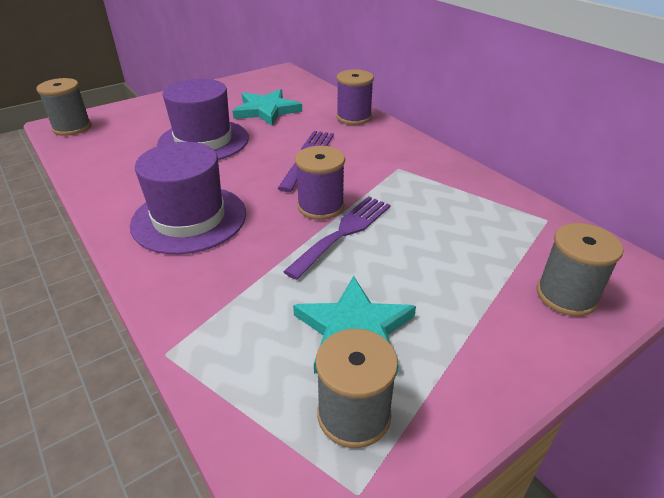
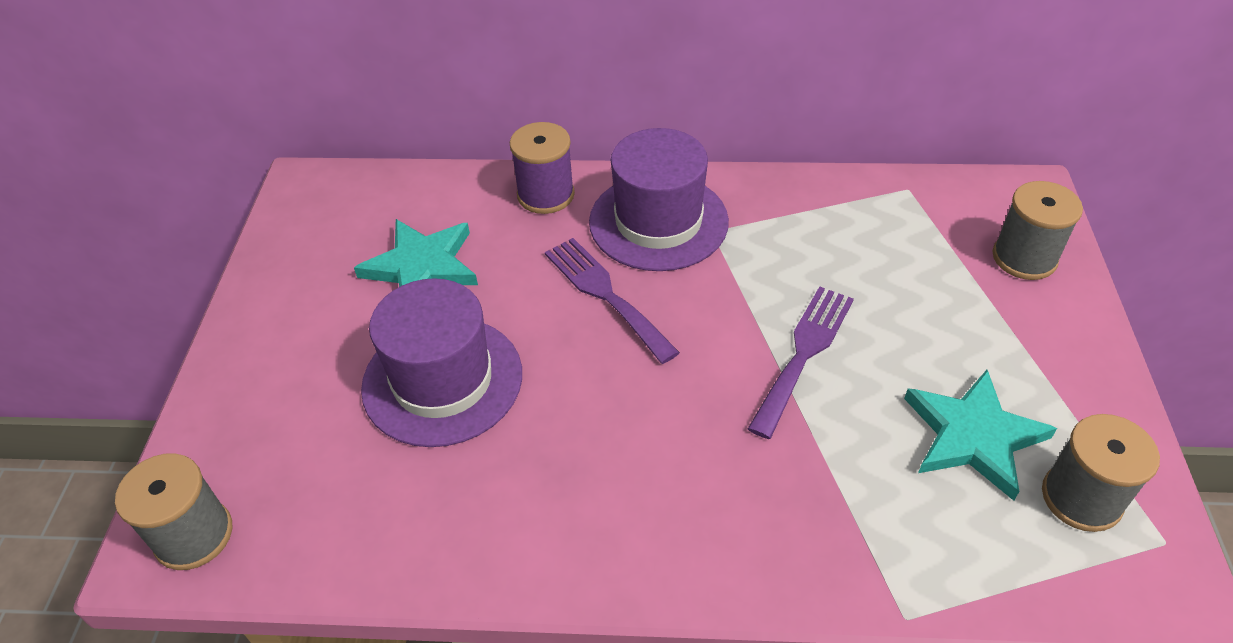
camera: 50 degrees left, 10 degrees up
(189, 219) = (649, 486): purple hat -> purple hat (658, 221)
(320, 206) = (734, 344): purple spool -> none
(344, 232) = (804, 353): purple fork -> purple fork turned 45 degrees clockwise

